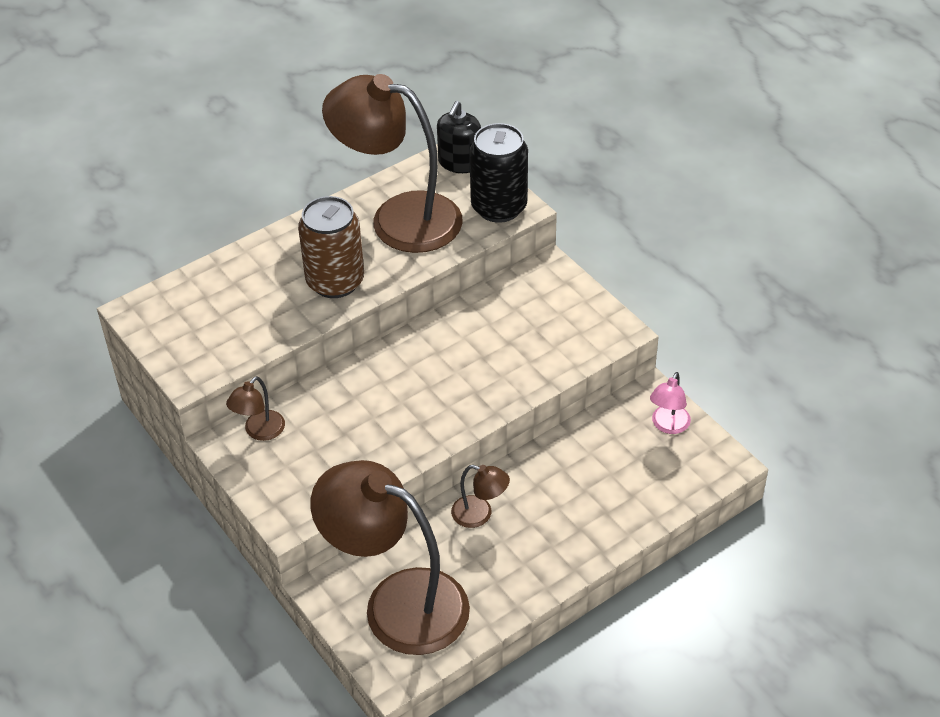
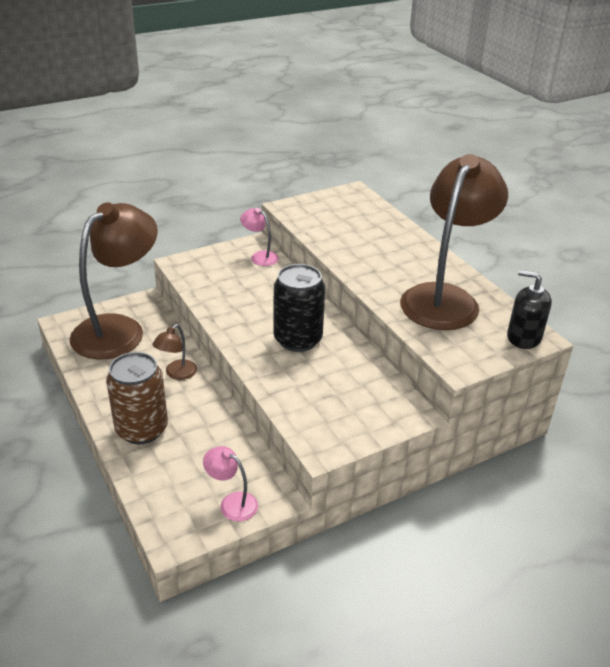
camera: 95 degrees right, 10 degrees down
(259, 431) = (260, 256): brown lamp -> pink lamp
(335, 281) = (371, 264): brown can -> brown can (142, 429)
(499, 207) = (460, 353): black can -> black can (298, 339)

